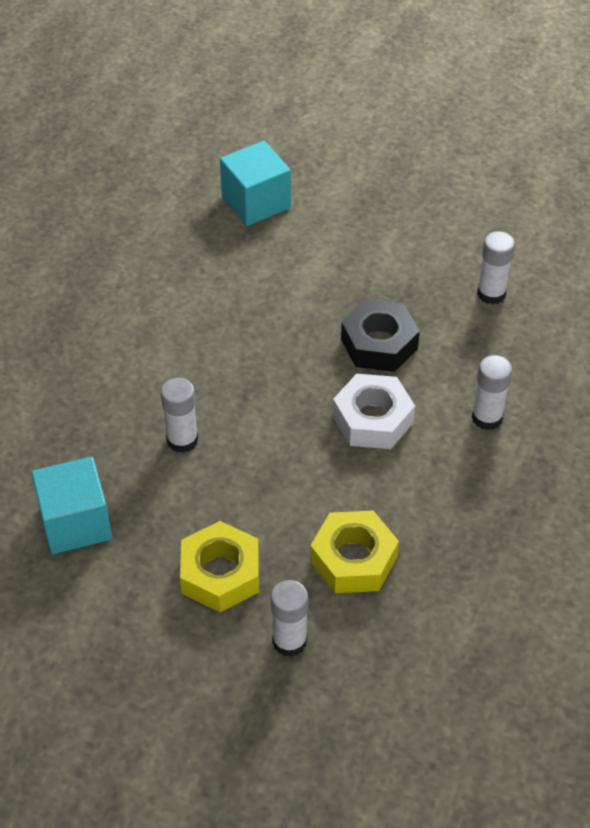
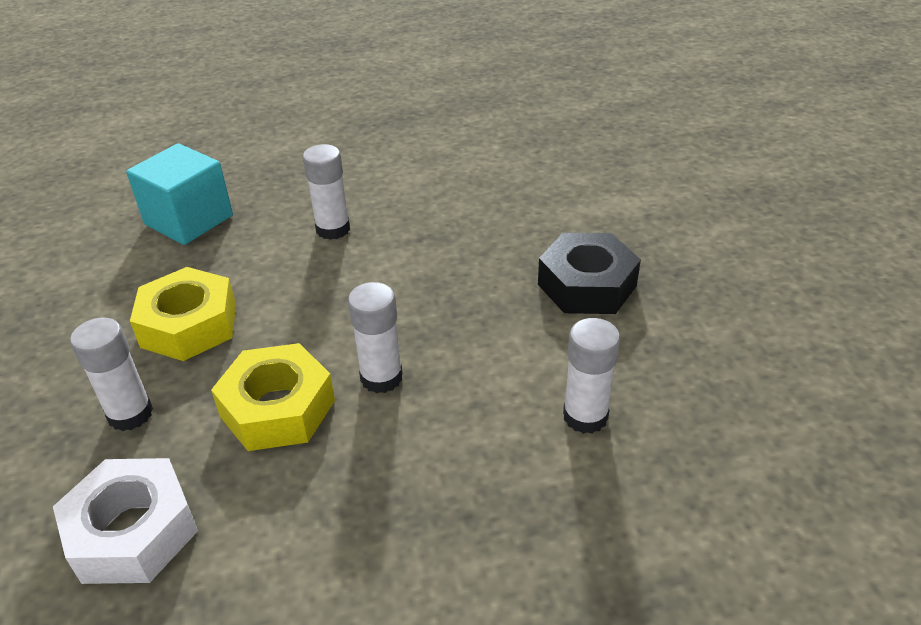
camera: 55 degrees right, 10 degrees down
(256, 202) = (652, 139): turquoise cube -> none
(372, 419) = (482, 329): white nut -> white nut (133, 531)
(491, 294) = (765, 329): white glue stick -> white glue stick (381, 377)

